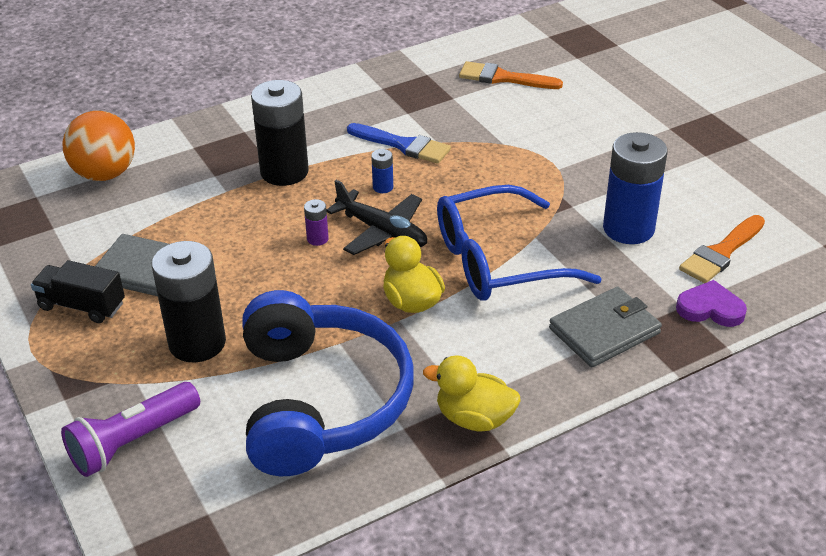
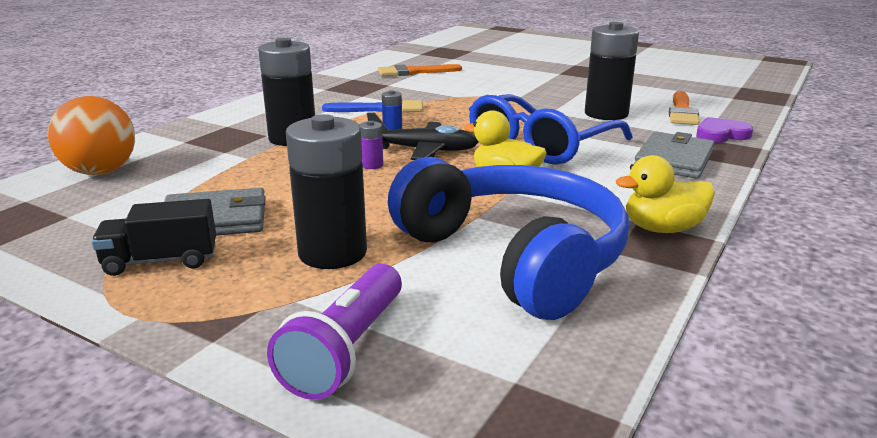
camera: 30 degrees left, 15 degrees down
(628, 228) = (606, 114): blue battery -> black battery

